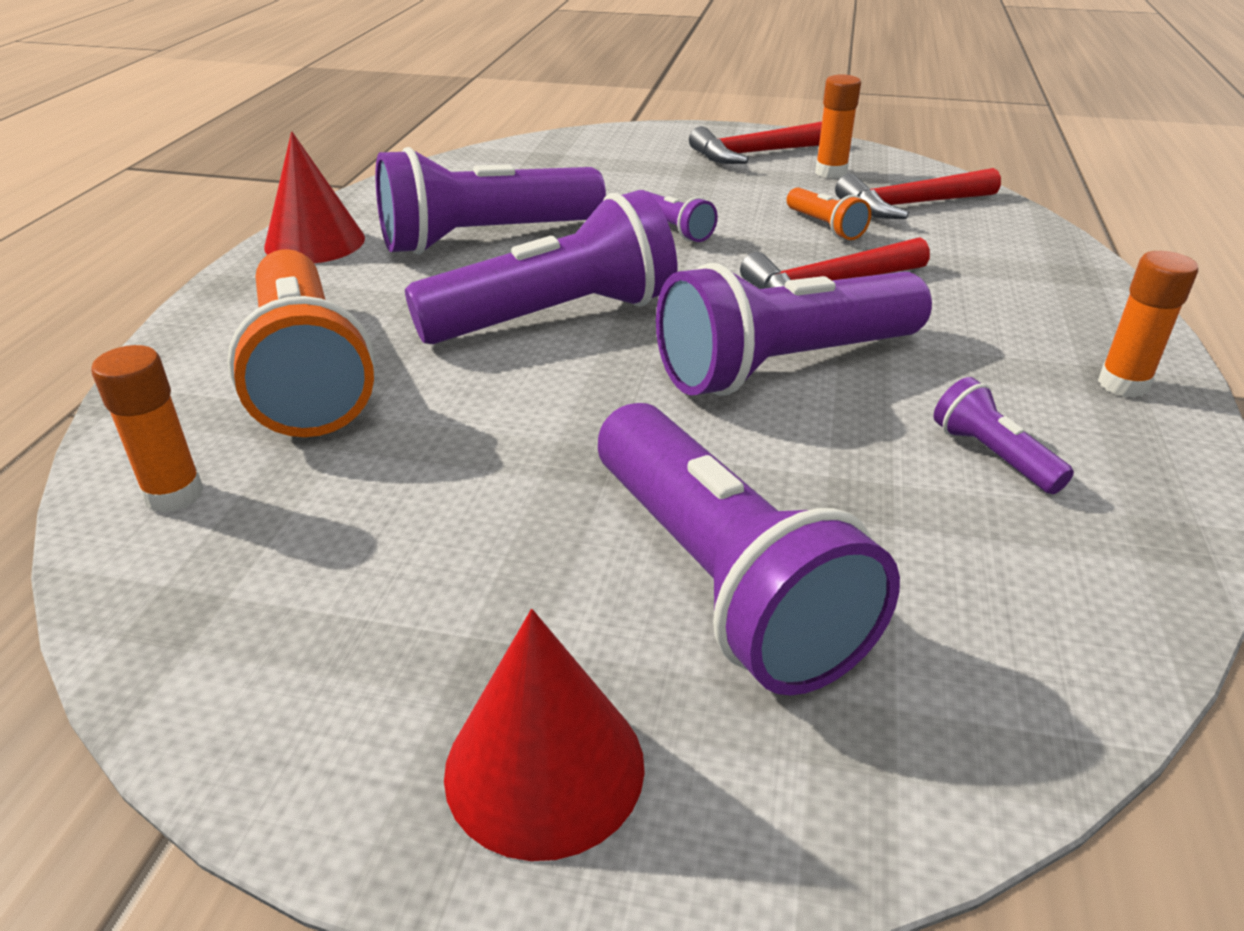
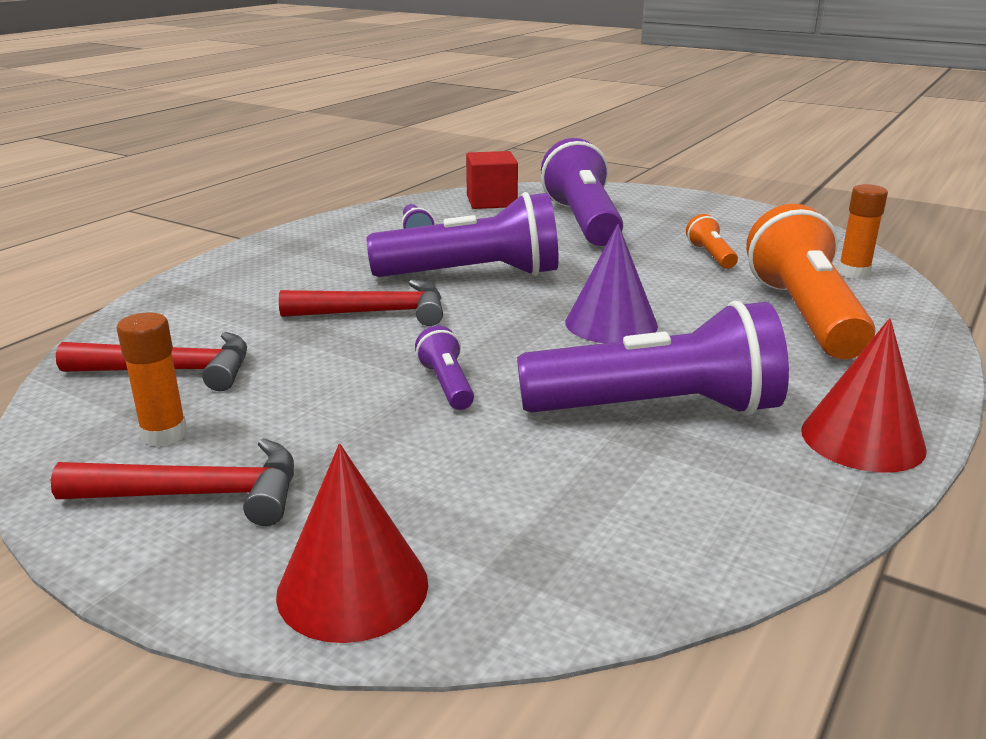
camera: 160 degrees left, 10 degrees down
(544, 767) = (668, 203): red cone -> red cone (353, 587)
(556, 317) = (611, 324): purple flashlight -> purple cone
(825, 227) = (296, 362): orange flashlight -> orange flashlight (711, 256)
(1001, 636) = (491, 202): none -> red cube
(1123, 384) = (296, 243): orange glue stick -> none

